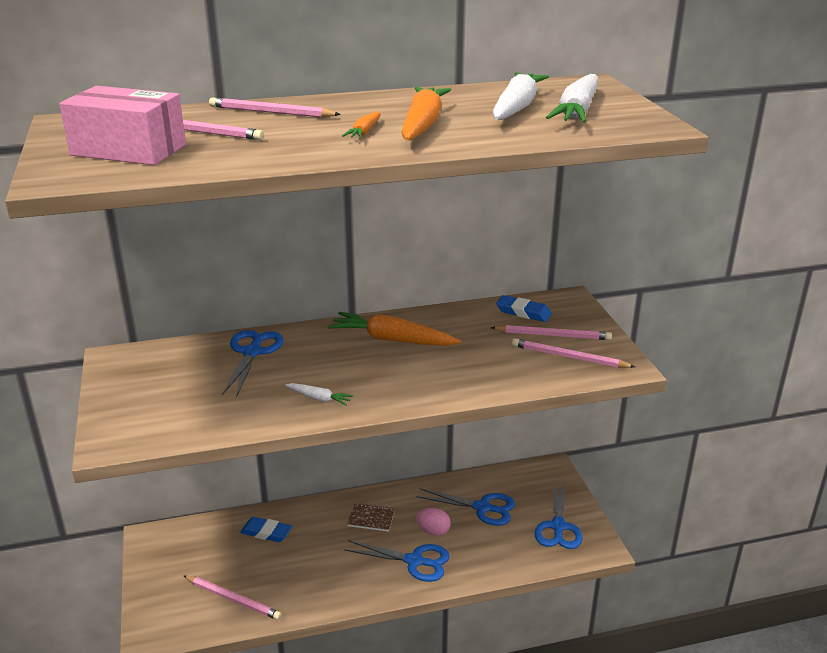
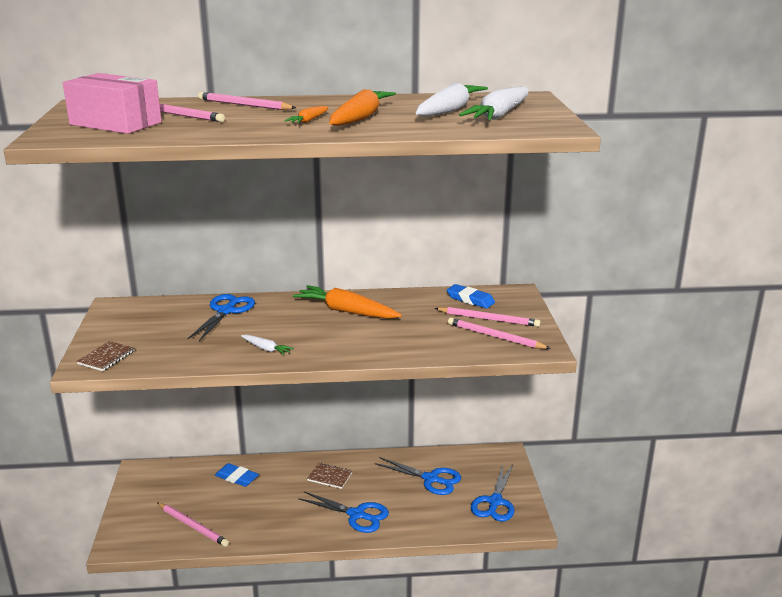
camera: 10 degrees right, 5 degrees down
(131, 430) = (106, 357): none -> brown notebook
(433, 531) = (381, 493): pink egg -> none

